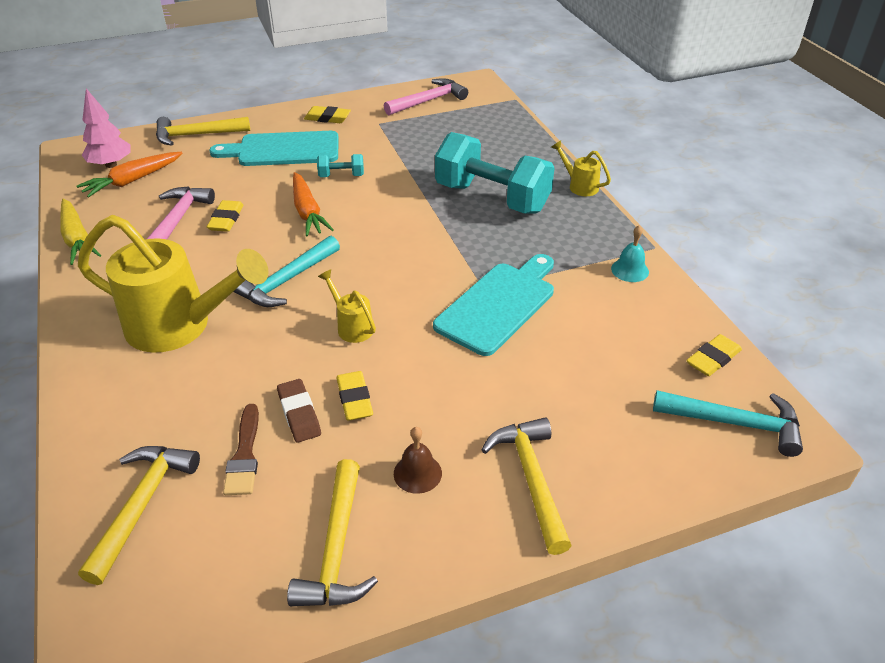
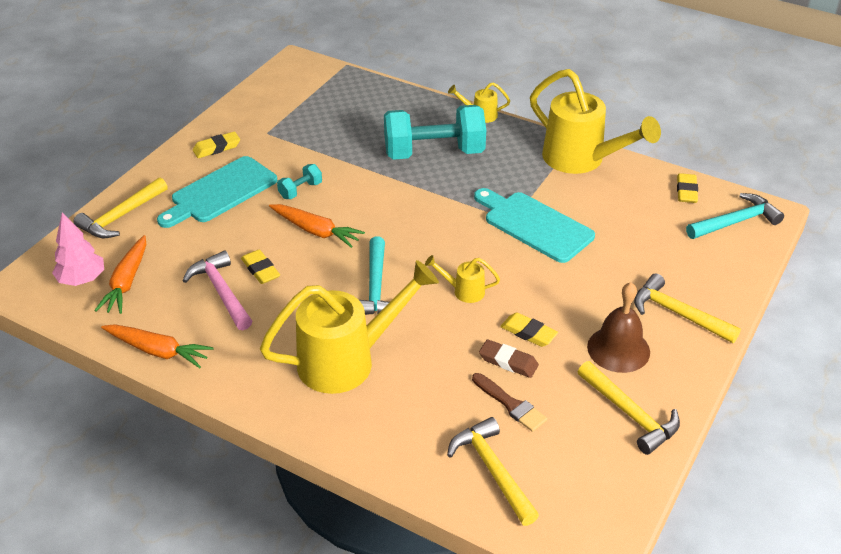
camera: 40 degrees left, 0 degrees up
(77, 239) = (158, 351): yellow carrot -> orange carrot
(417, 473) = (618, 349): brown bell -> brown bell, size x1.72
(429, 101) = (280, 95): pink hammer -> none
(499, 305) = (534, 225): turquoise cutting board -> turquoise cutting board turned 45 degrees counterclockwise
(630, 270) = (581, 160): turquoise bell -> yellow watering can

